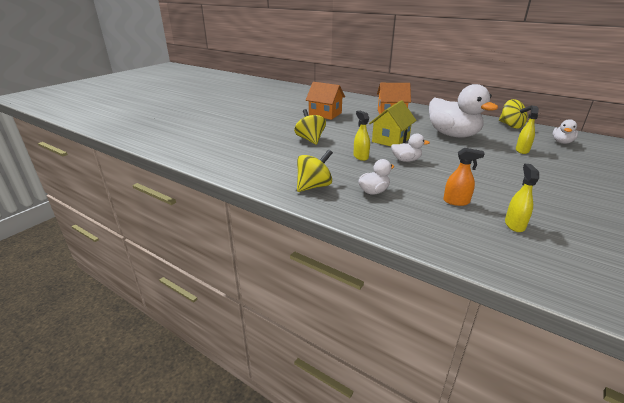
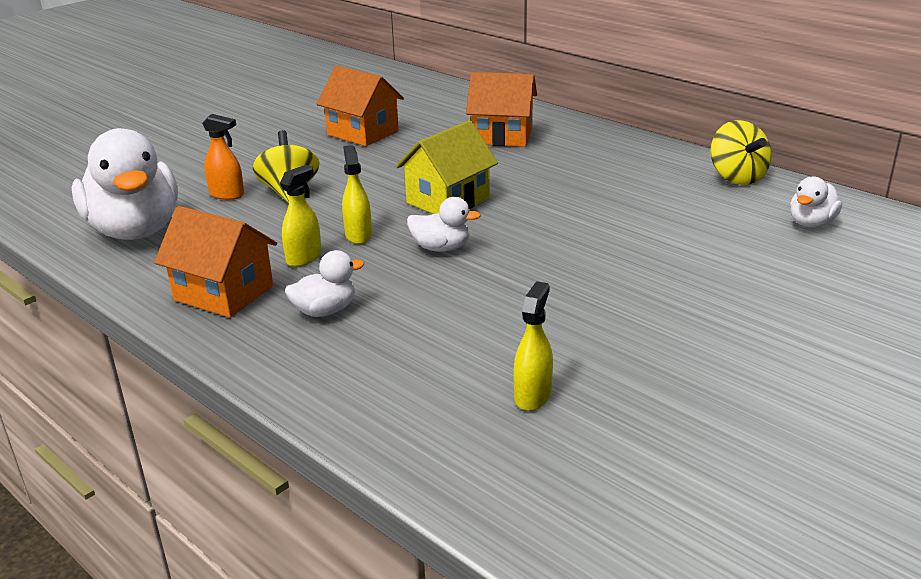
camera: 10 degrees right, 0 degrees up
(314, 186) = (224, 293): yellow spinning top -> orange house
(453, 135) = (588, 194): white duck -> white duck (135, 230)
(456, 201) = (464, 342): orange spray bottle -> orange spray bottle (227, 195)
(522, 150) = (703, 238): yellow spray bottle -> yellow spray bottle (304, 258)

